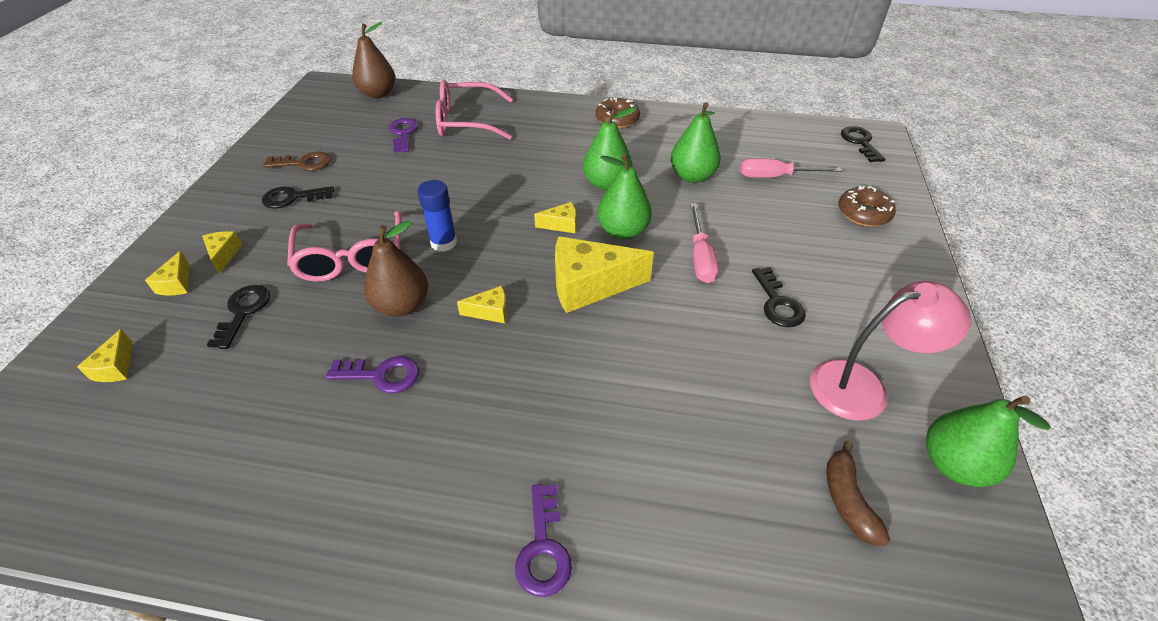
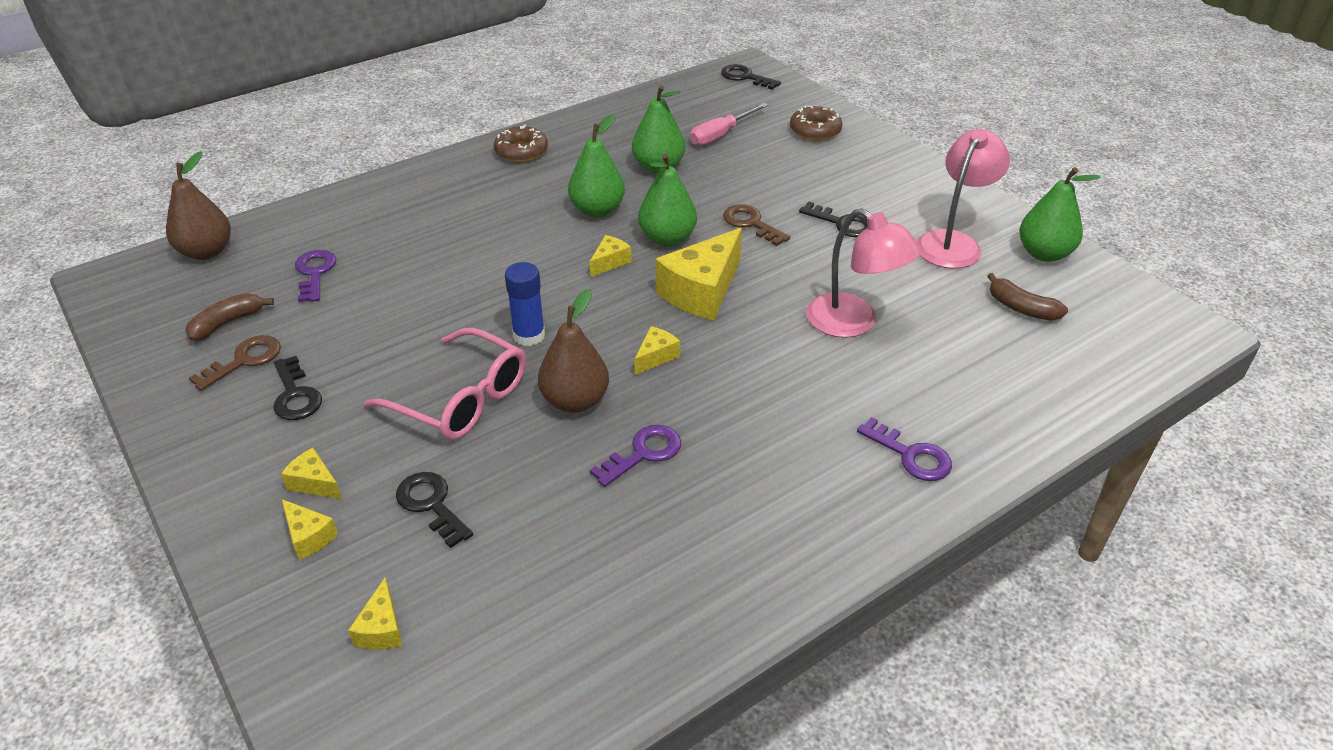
camera: 45 degrees left, 5 degrees down
(116, 367) = (381, 629): yellow cheese -> yellow cheese turned 45 degrees clockwise
(292, 198) = (295, 395): black key -> black key turned 60 degrees counterclockwise
(328, 138) = (227, 323): none -> brown banana
(403, 133) = (315, 273): purple key -> purple key turned 45 degrees clockwise
(466, 121) = (368, 227): pink glasses -> none
(665, 393) = (853, 323): none -> pink lamp
(700, 257) = (751, 223): pink screwdriver -> brown key

